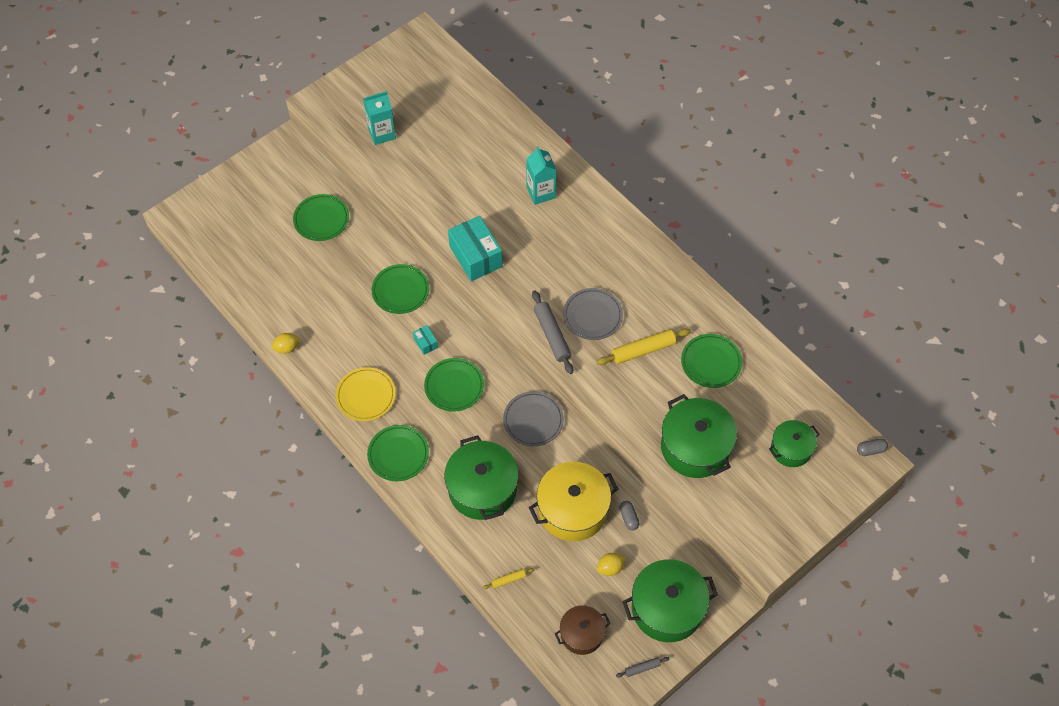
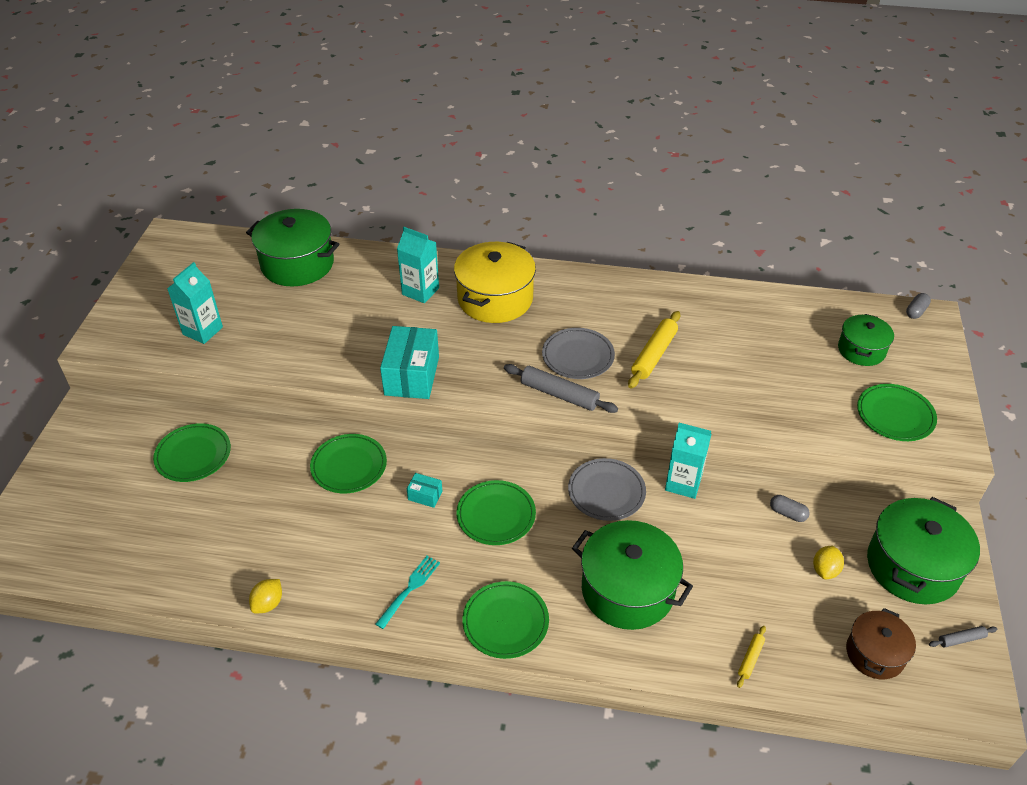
camera: 40 degrees left, 15 degrees down
(366, 395) = (410, 589): yellow plate -> turquoise fork
(475, 256) = (412, 376): turquoise box -> turquoise box turned 75 degrees clockwise
(572, 509) = (732, 544): yellow pot -> yellow pot (495, 299)
(586, 450) = (683, 483): none -> turquoise carton
(642, 668) = (961, 639): grey rolling pin -> grey rolling pin turned 45 degrees clockwise
(695, 447) = (789, 400): green pot -> green pot (297, 264)
(711, 362) = (720, 328): green plate -> green plate (895, 415)

